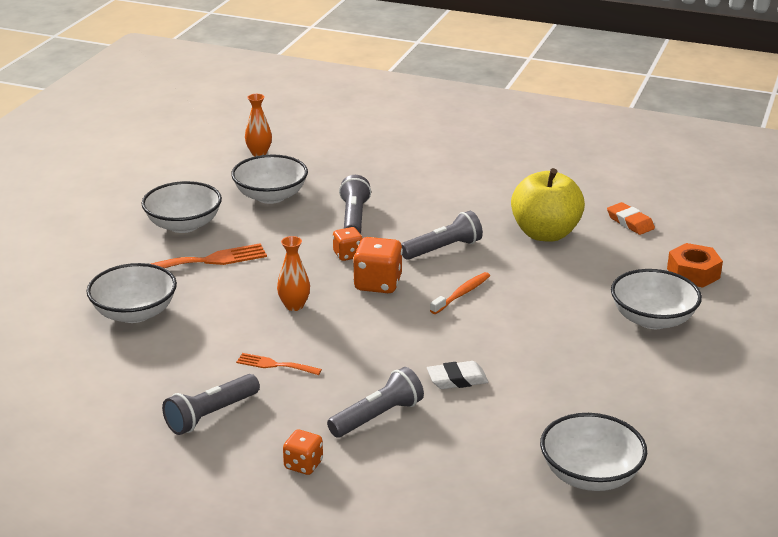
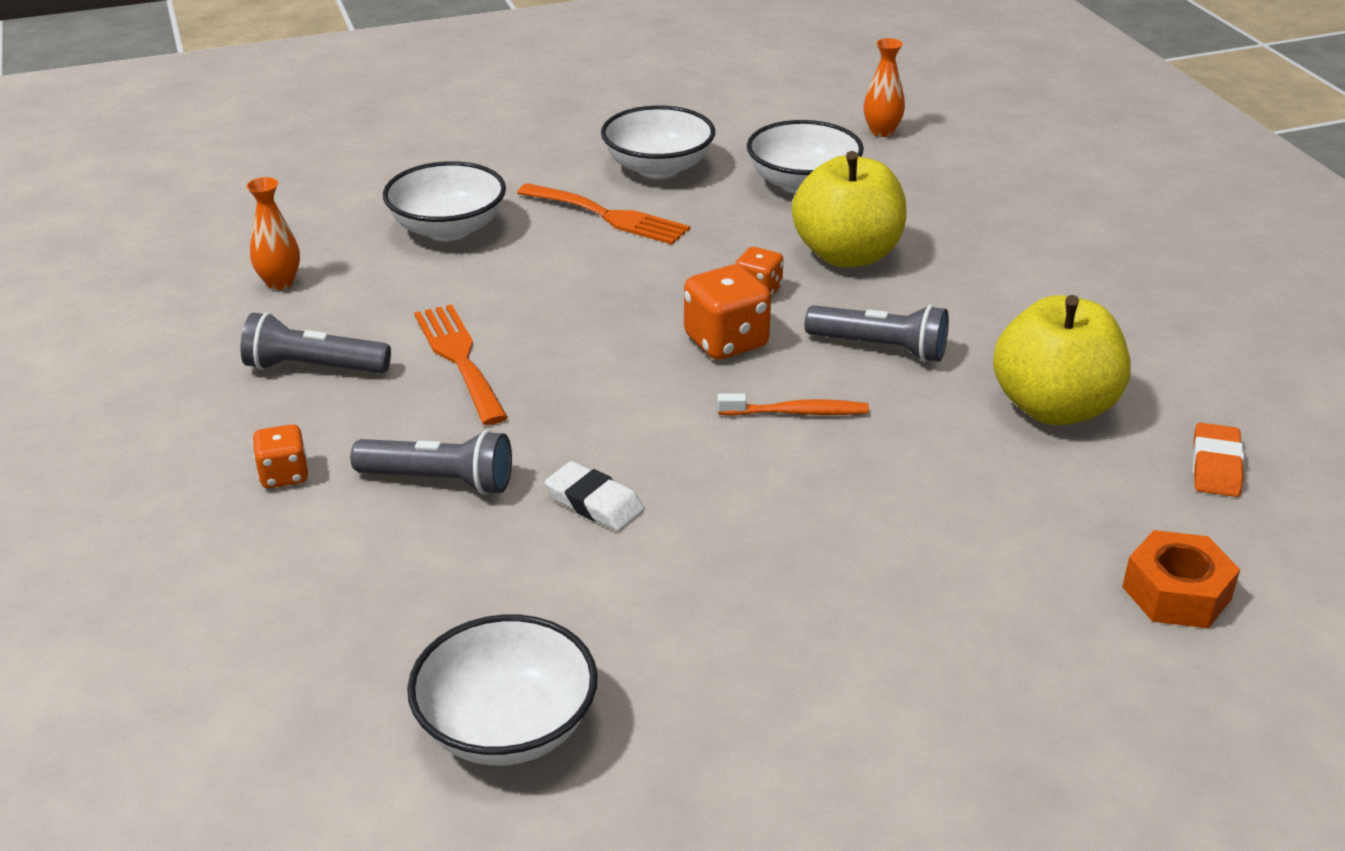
camera: 50 degrees right, 5 degrees up
(275, 365) = (459, 358): orange fork -> orange fork, size x1.69
(294, 306) = (596, 311): orange vase -> orange vase (280, 282)
(354, 218) = (847, 255): grey flashlight -> yellow apple
(652, 319) = (982, 609): white bowl -> none

